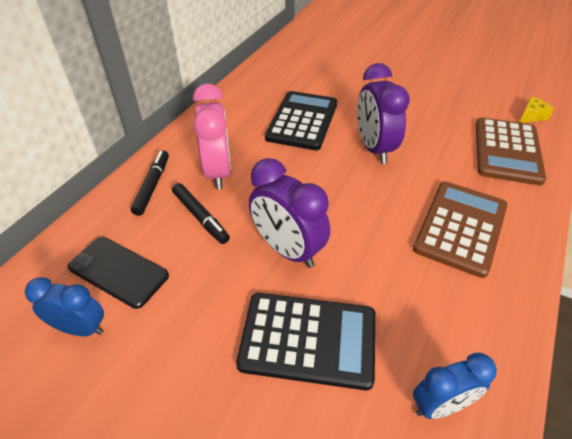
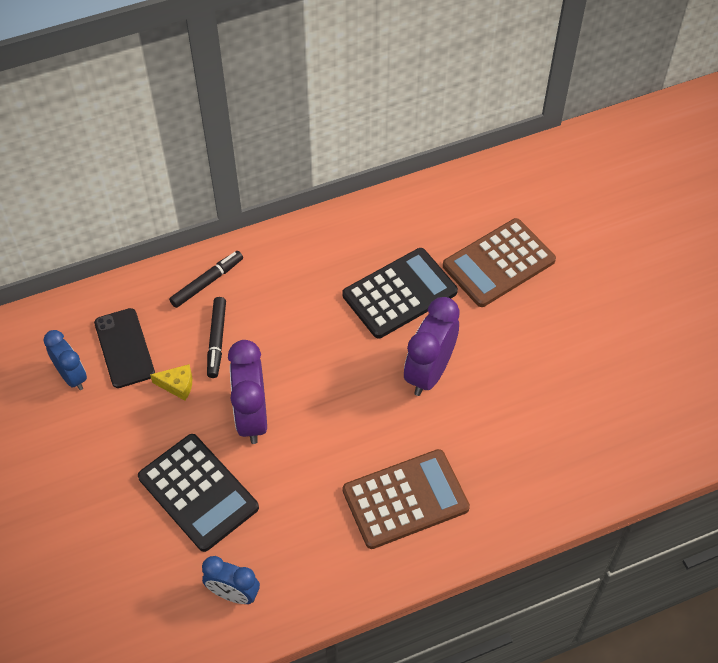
camera: 40 degrees right, 10 degrees up
(218, 172) = (269, 303): pink clock -> none
(507, 151) = (552, 465): brown calculator -> brown calculator (498, 263)
(531, 116) = (641, 447): yellow cheese -> yellow cheese (177, 385)

